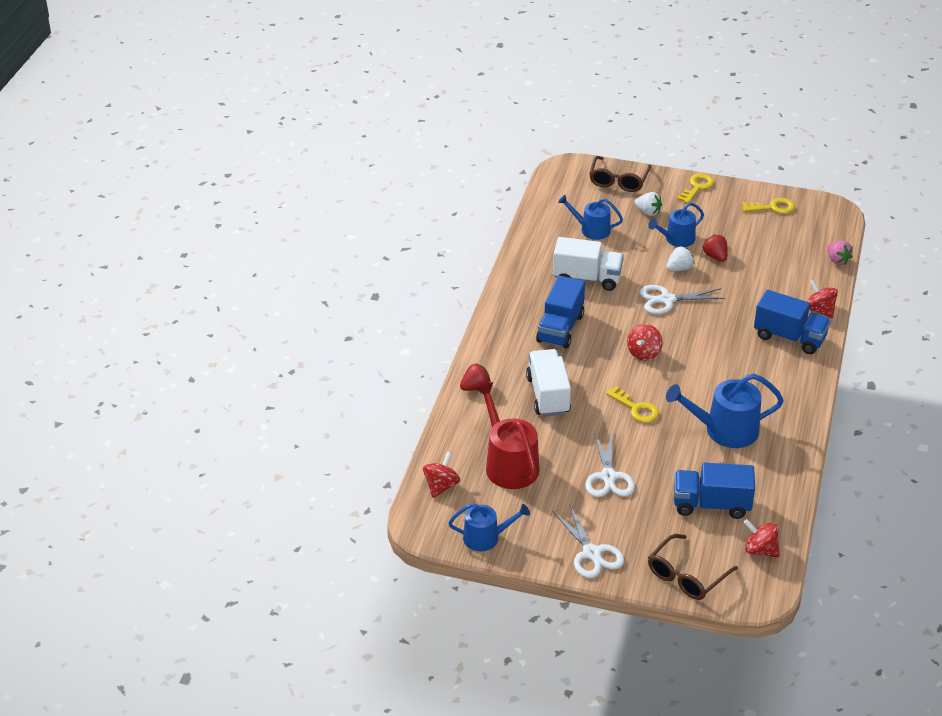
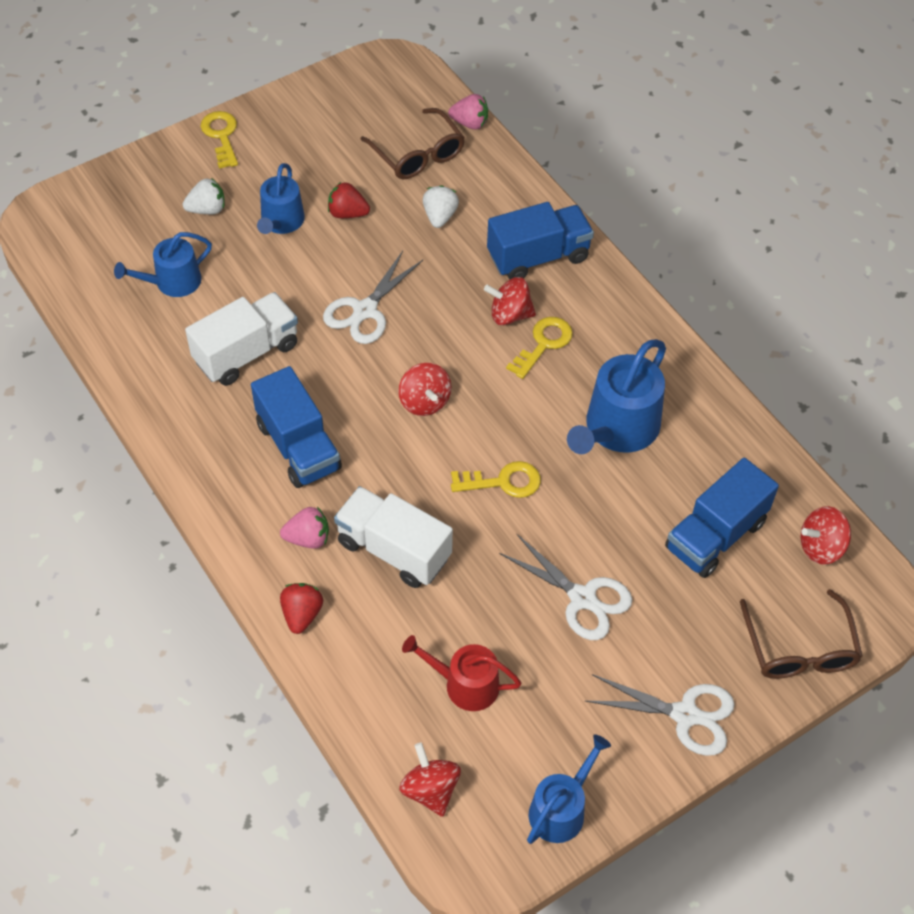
camera: 50 degrees left, 15 degrees up
(509, 464) = (465, 684): red watering can -> red watering can, size x0.64
(516, 363) = (308, 538): none -> pink strawberry
(618, 180) = (123, 191): brown glasses -> brown glasses (418, 154)
(679, 269) = (329, 259): white strawberry -> white strawberry (440, 216)
(772, 207) = (330, 104): yellow key -> yellow key (543, 344)
(819, 310) = (525, 199): red spinning top -> red spinning top (509, 315)

